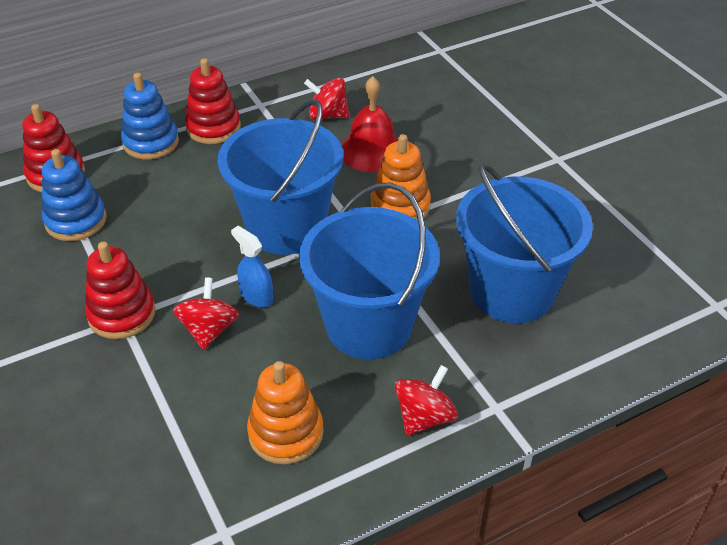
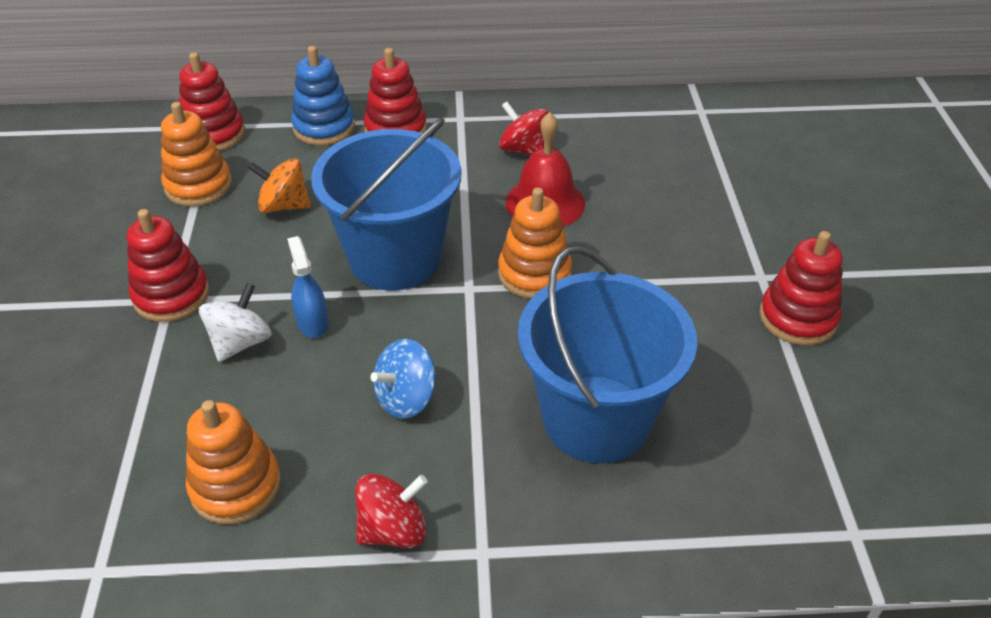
camera: 25 degrees right, 0 degrees up
(76, 221) = (198, 186): blue stacking toy -> orange stacking toy
(164, 214) = (284, 206): none -> orange spinning top
(209, 330) = (240, 342): red spinning top -> white spinning top
(369, 325) = (406, 398): blue bucket -> blue spinning top
(598, 179) = (797, 318): none -> red stacking toy

